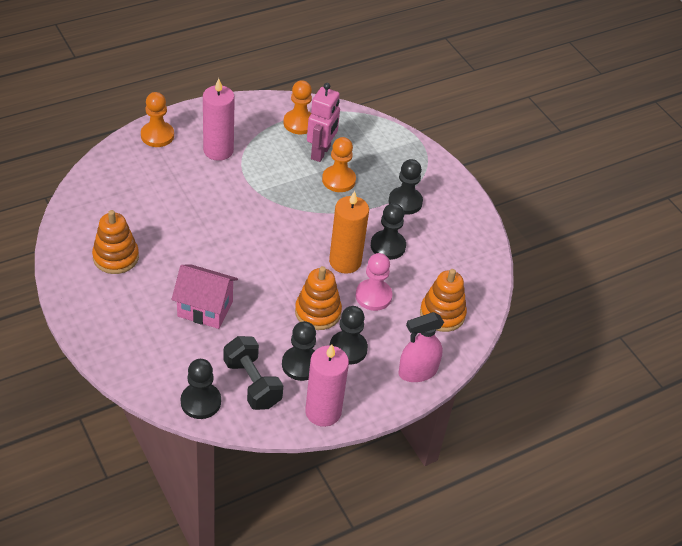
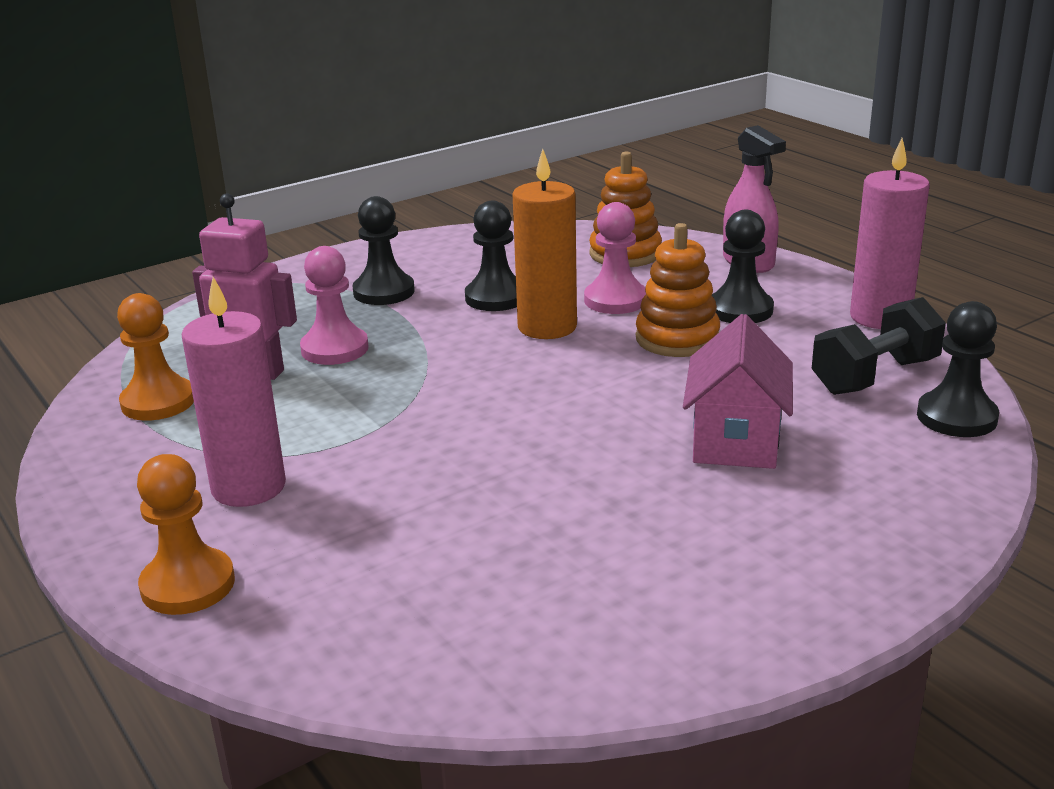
camera: 90 degrees left, 20 degrees down
(116, 257) = (648, 576): orange stacking toy -> none
(301, 364) = (801, 341): black pawn -> none
(338, 180) = (334, 349): orange pawn -> pink pawn

